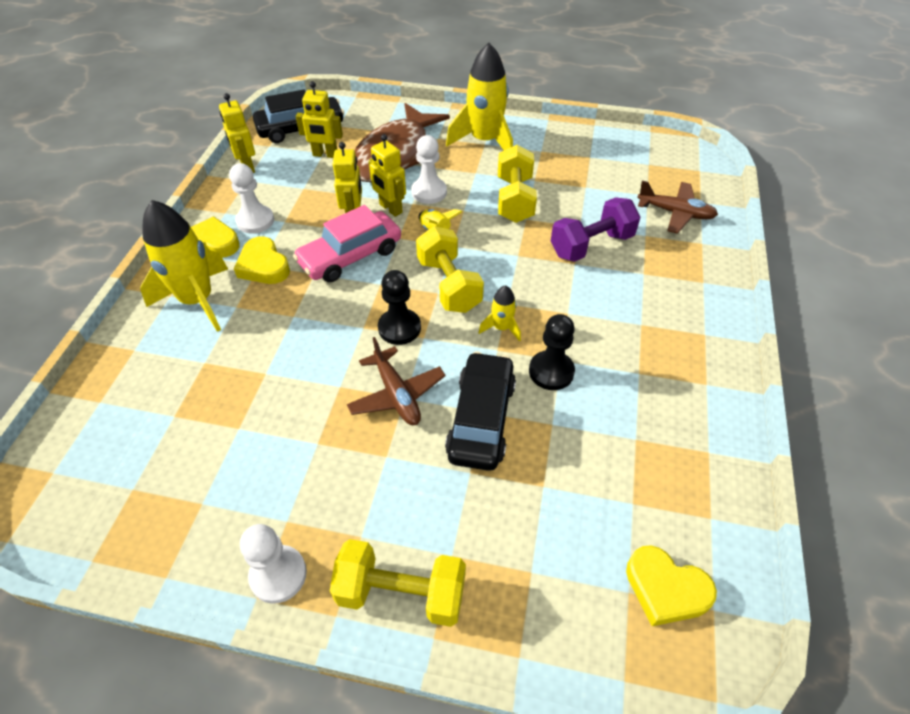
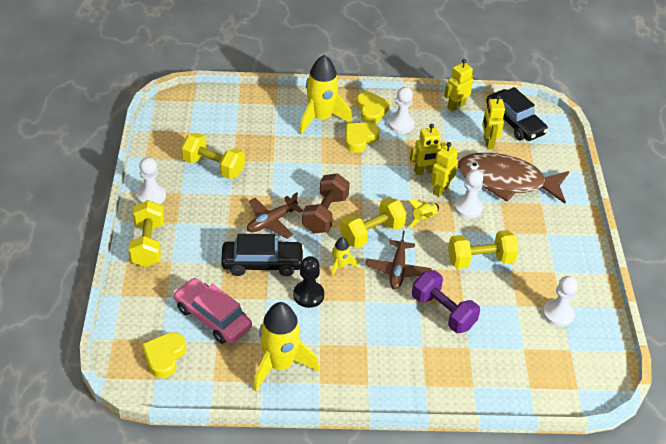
camera: 75 degrees right, 5 degrees down
(242, 460) = (213, 166): none -> yellow dumbbell
(350, 256) = (383, 178): pink car -> pink car (212, 317)
(399, 328) = (325, 214): black pawn -> brown dumbbell
(484, 141) = (550, 233): yellow rocket -> yellow rocket (280, 364)
(600, 161) = (558, 314): none -> white pawn
(675, 213) = (506, 368): brown plane -> brown plane (397, 270)

